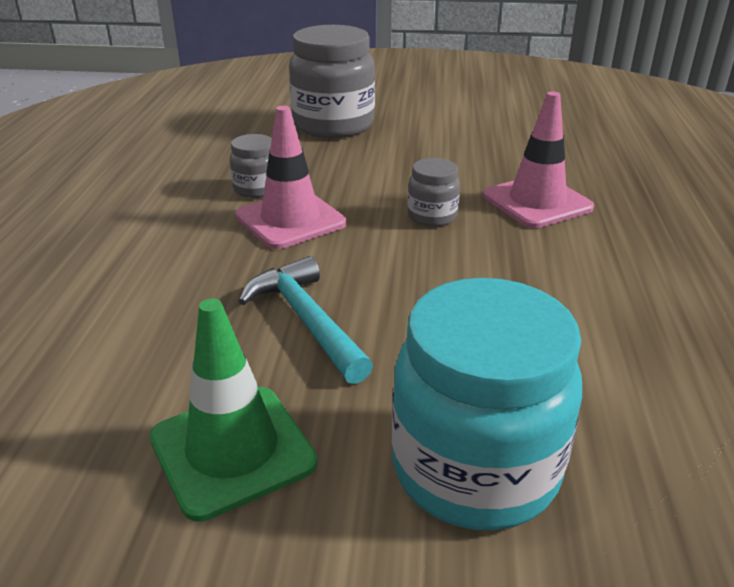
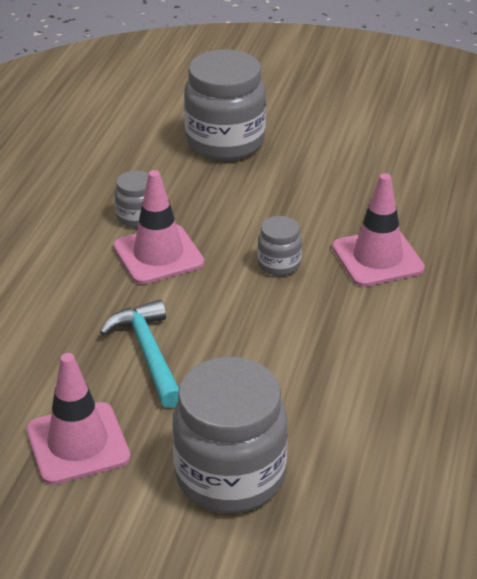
camera: 10 degrees right, 5 degrees up
(232, 450) = (78, 443): green traffic cone -> pink traffic cone
(475, 469) = (230, 476): turquoise jar -> grey jar

